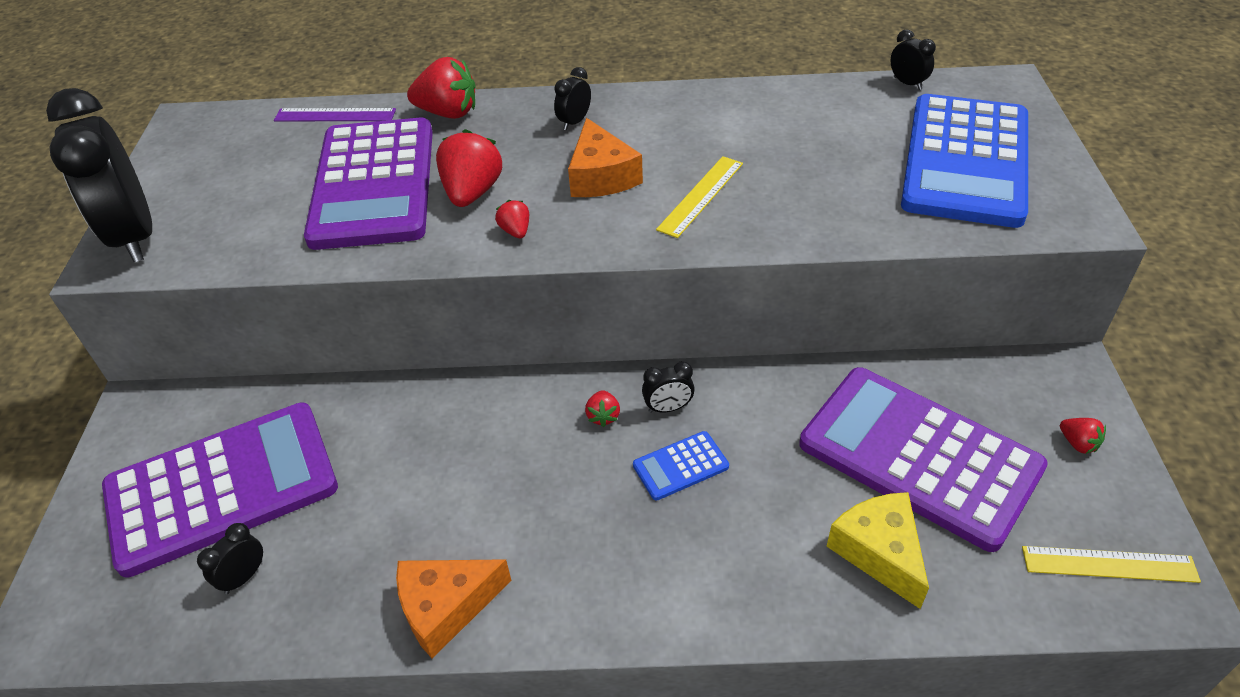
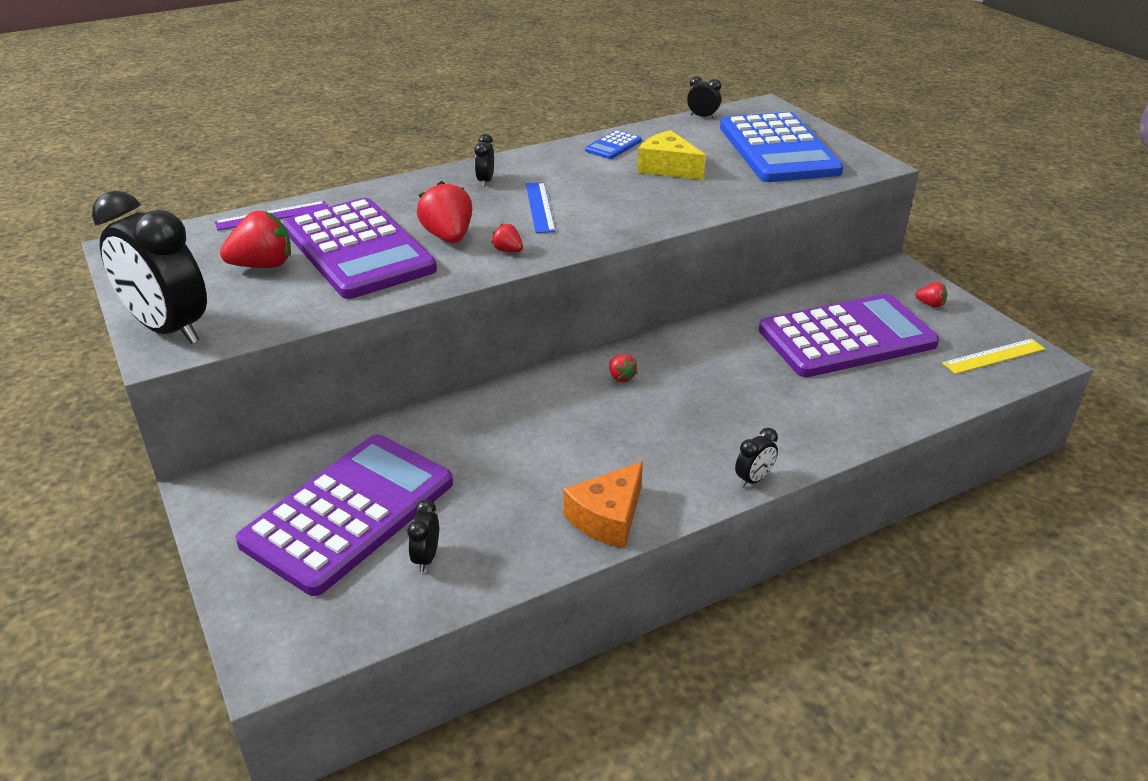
camera: 30 degrees left, 10 degrees down
(448, 113) = (374, 195): red strawberry -> red strawberry (263, 265)
(601, 176) = (540, 207): orange cheese -> blue ruler
(668, 408) = (663, 359): black clock -> black clock (753, 479)
(680, 466) = (701, 388): blue calculator -> blue calculator (613, 146)
(701, 196) = (624, 202): yellow ruler -> none
(879, 552) = (865, 392): yellow cheese -> yellow cheese (668, 168)
(919, 456) = (846, 337): purple calculator -> purple calculator turned 150 degrees clockwise

